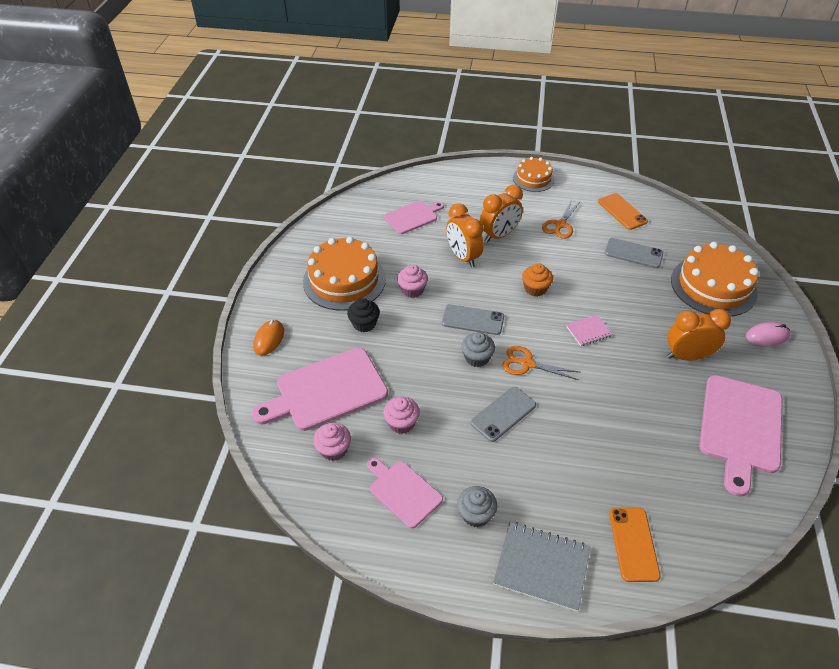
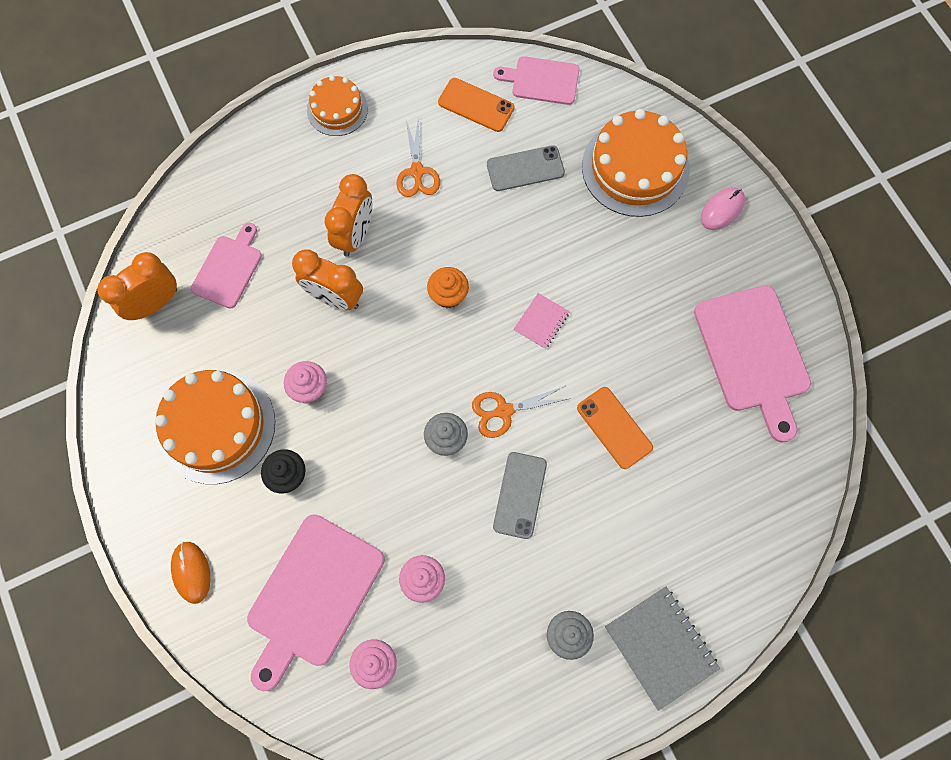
camera: 35 degrees left, 25 degrees up
(403, 492) = (481, 661): pink cutting board -> pink cutting board (541, 80)
(473, 320) = (407, 387): grey phone -> none
(541, 566) = (660, 647): grey notebook -> grey notebook turned 75 degrees clockwise
(633, 544) = (726, 562): orange phone -> orange phone (614, 428)
(687, 356) = (658, 291): orange clock -> orange clock (155, 303)

